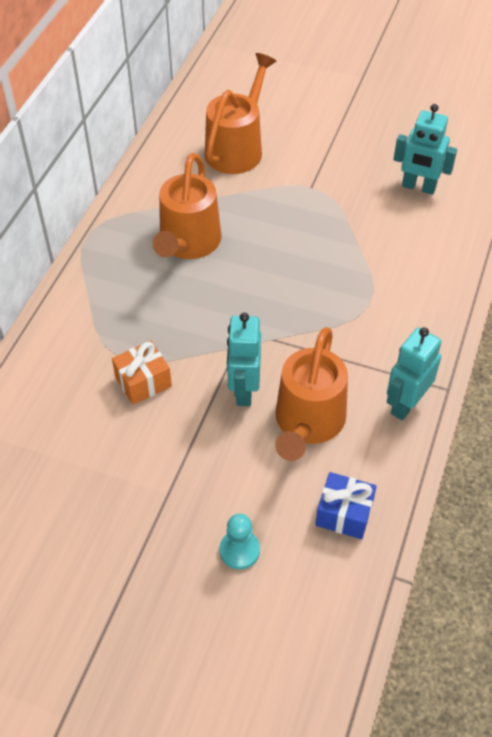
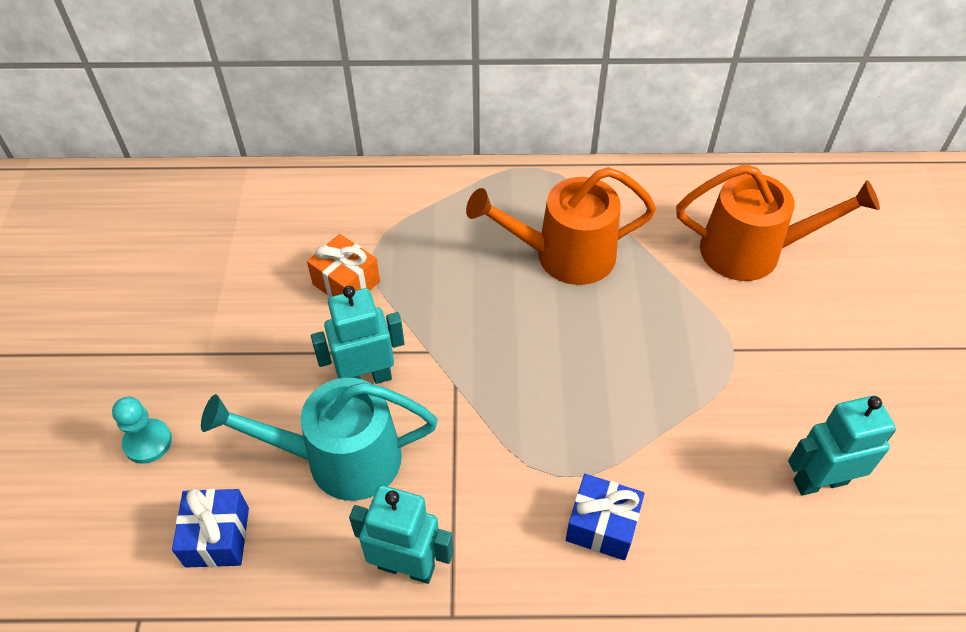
camera: 70 degrees right, 0 degrees up
(308, 423) = (340, 459): orange watering can -> turquoise watering can
(412, 295) = (602, 526): none -> blue gift
(418, 187) = (820, 481): turquoise robot -> turquoise robot turned 75 degrees clockwise

